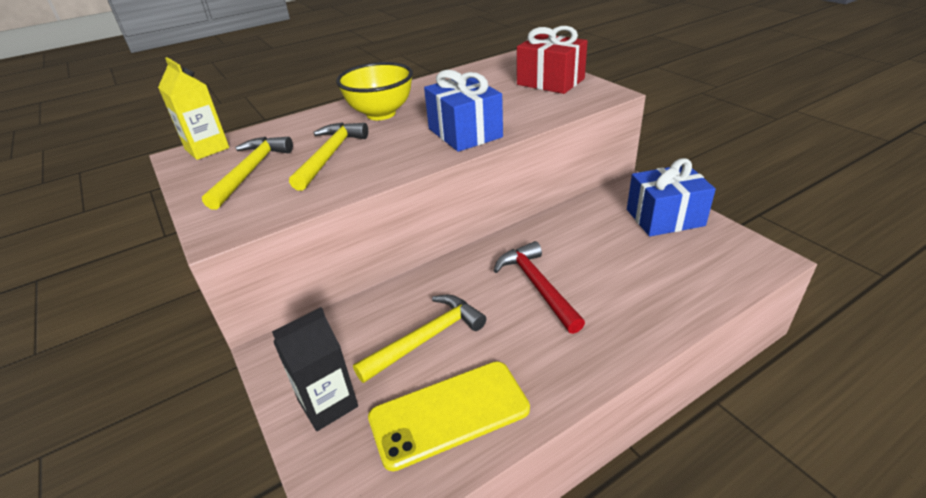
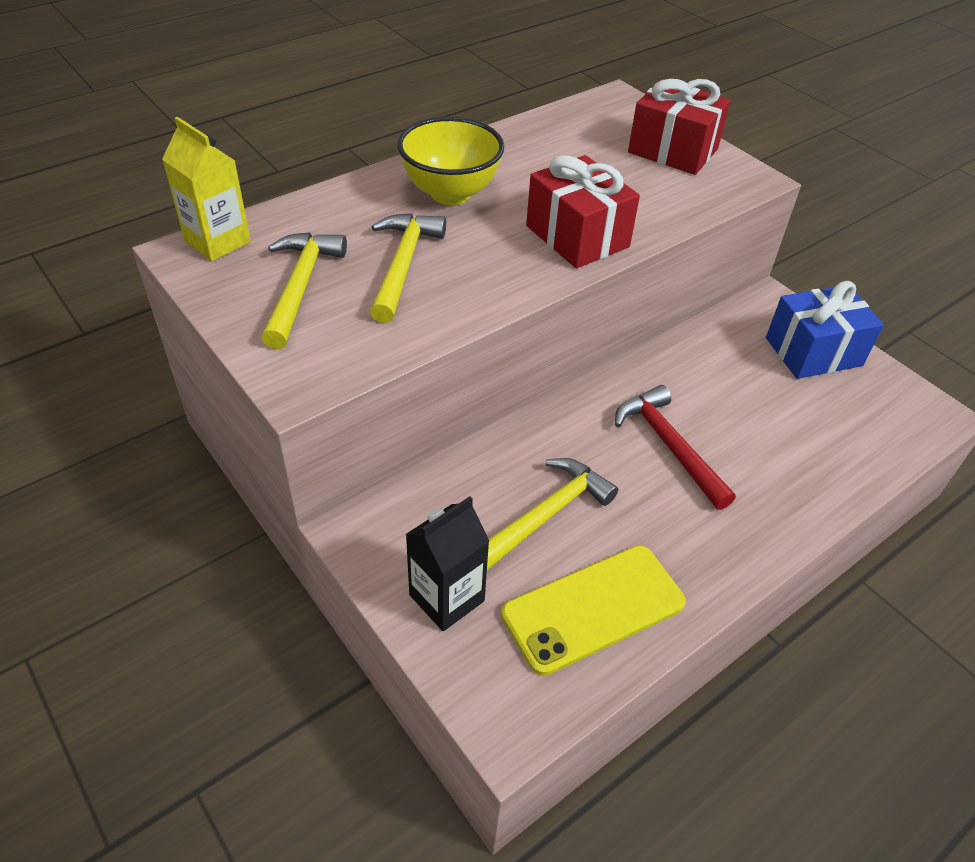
camera: 10 degrees left, 10 degrees up
(465, 133) = (577, 236): blue gift -> red gift

